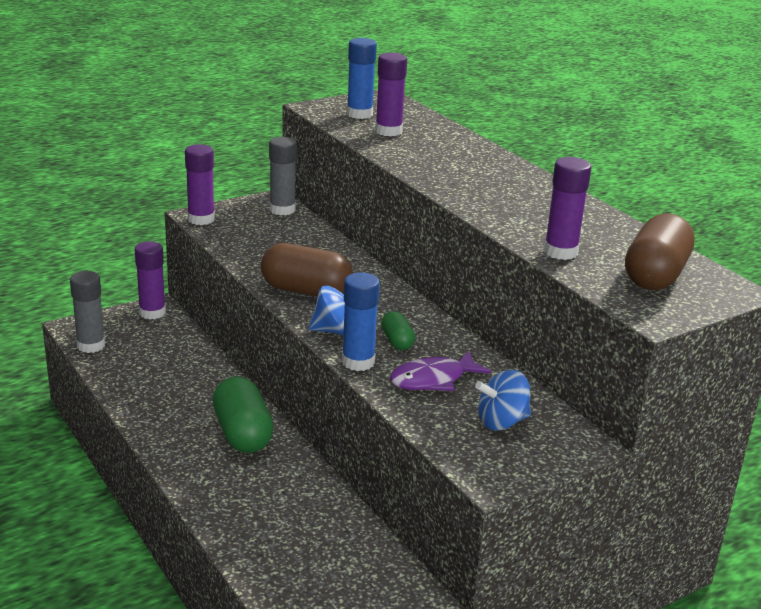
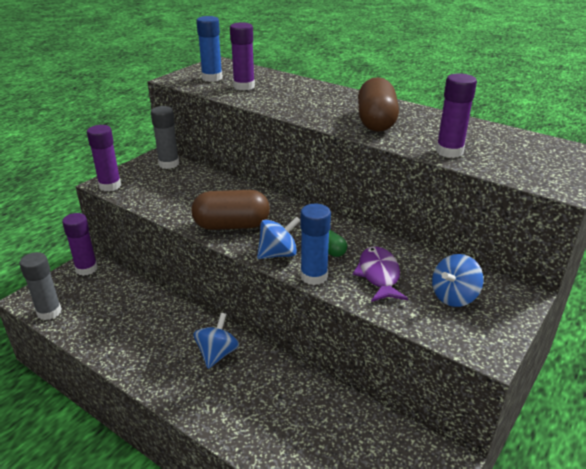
camera: 20 degrees left, 5 degrees up
(242, 433) = (217, 354): green capsule -> blue spinning top
(433, 380) = (379, 275): purple fish -> purple fish turned 135 degrees clockwise
(655, 275) = (527, 154): brown capsule -> brown capsule (376, 122)

